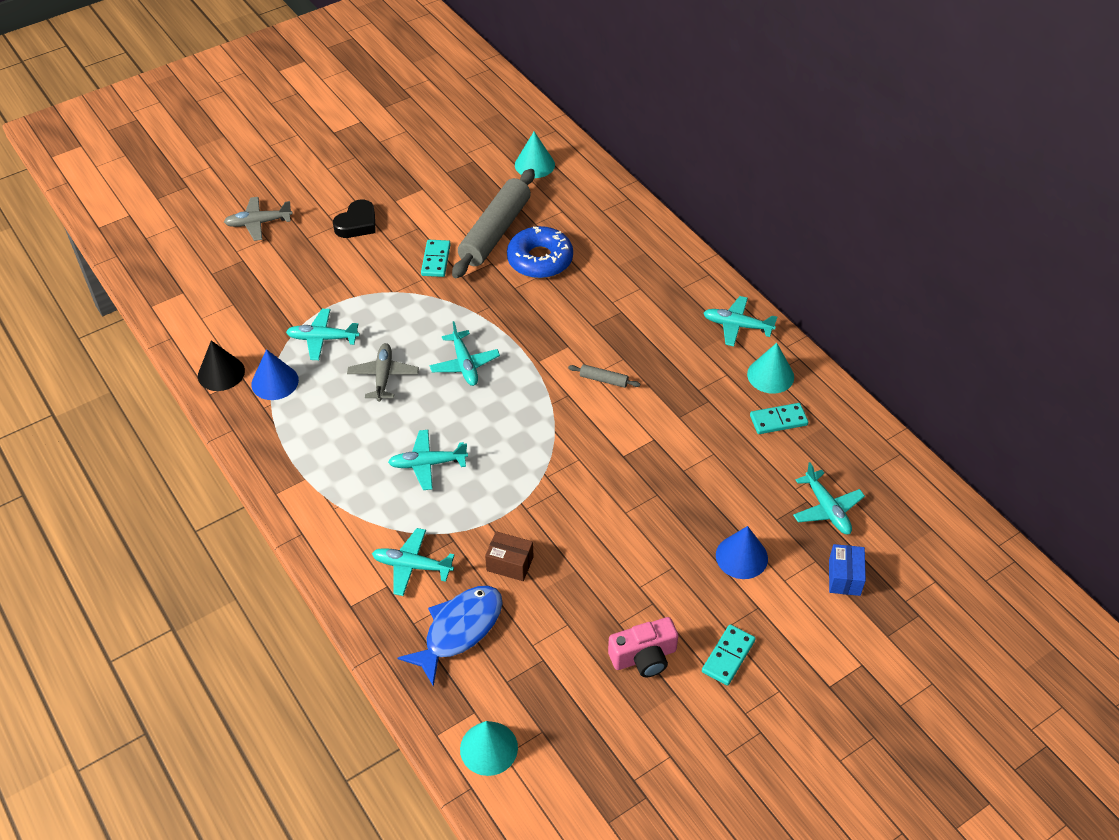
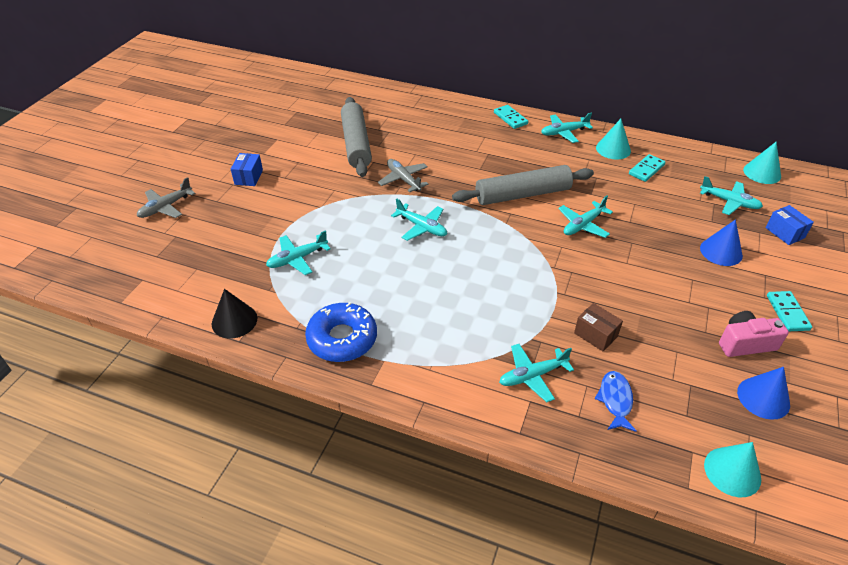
camera: 35 degrees left, 5 degrees down
(275, 382) = (288, 305): blue cone -> blue cone (763, 398)
(357, 224) = (249, 177): black heart -> blue box
(383, 376) = (371, 261): grey plane -> grey plane (403, 179)
(427, 464) = (466, 301): turquoise plane -> turquoise plane (583, 225)
(436, 260) = (332, 175): turquoise domino -> turquoise domino (510, 118)
(459, 630) = (615, 400): blue fish -> blue fish, size x0.63
(510, 564) = (595, 335): brown box -> brown box turned 60 degrees clockwise
(534, 164) = (341, 99): turquoise cone -> turquoise cone (762, 173)
(540, 260) = (404, 147): blue donut -> blue donut (342, 339)
(603, 380) = (522, 194): grey rolling pin -> grey rolling pin, size x2.49
(644, 657) = (745, 343): pink camera -> pink camera turned 135 degrees counterclockwise

